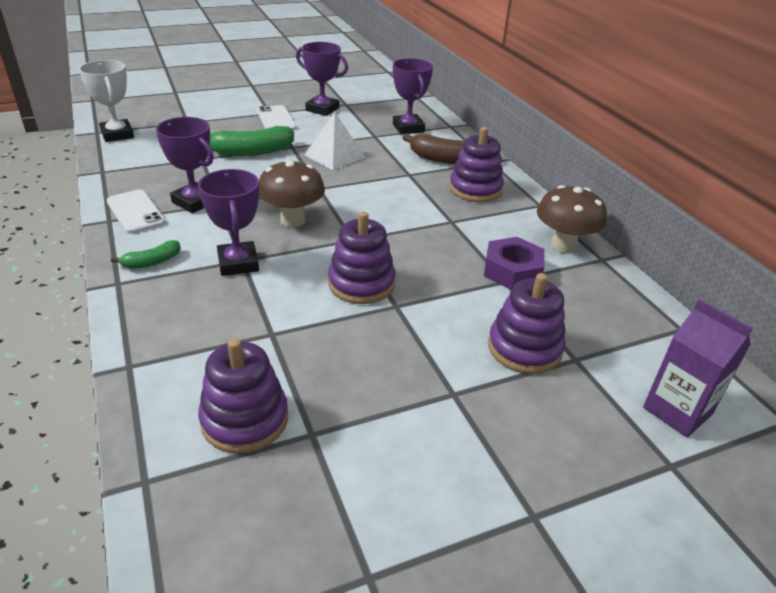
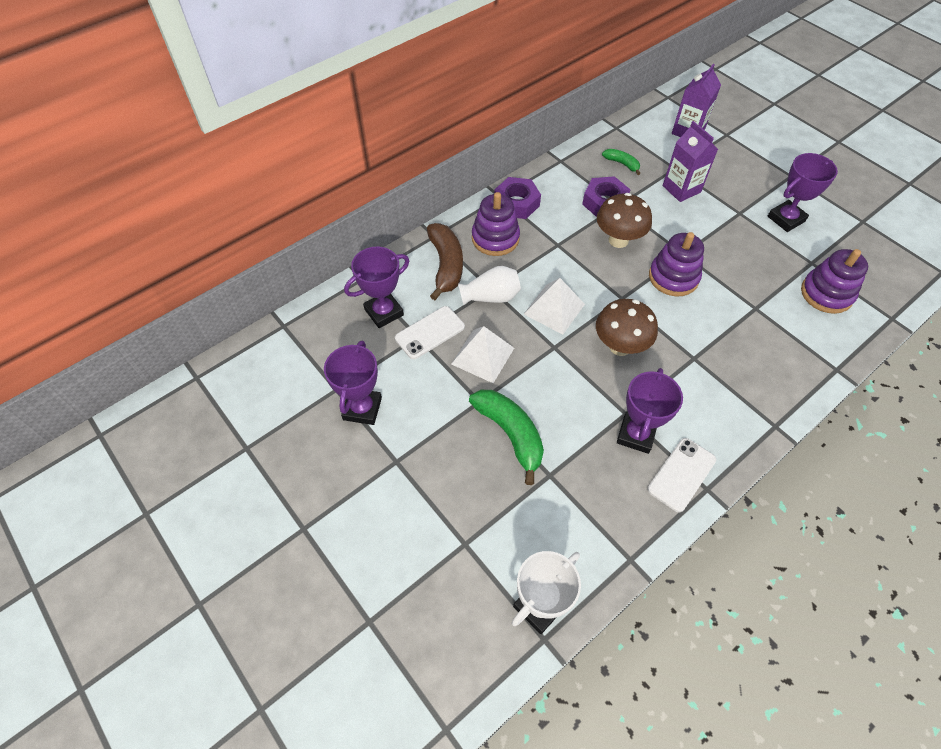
camera: 105 degrees left, 20 degrees up
(152, 262) = (738, 417): green banana -> green banana (622, 164)
(238, 263) = (700, 358): purple trophy -> purple trophy (786, 219)
(276, 119) = (414, 446): white phone -> white phone (430, 332)
(363, 198) = (554, 309): none -> white pyramid
(398, 172) = (491, 297): none -> white vase
(524, 348) = (681, 189): purple stacking toy -> purple carton
(526, 212) = (516, 203): none -> purple nut
(563, 246) = (556, 180): brown mushroom -> brown mushroom (618, 240)

